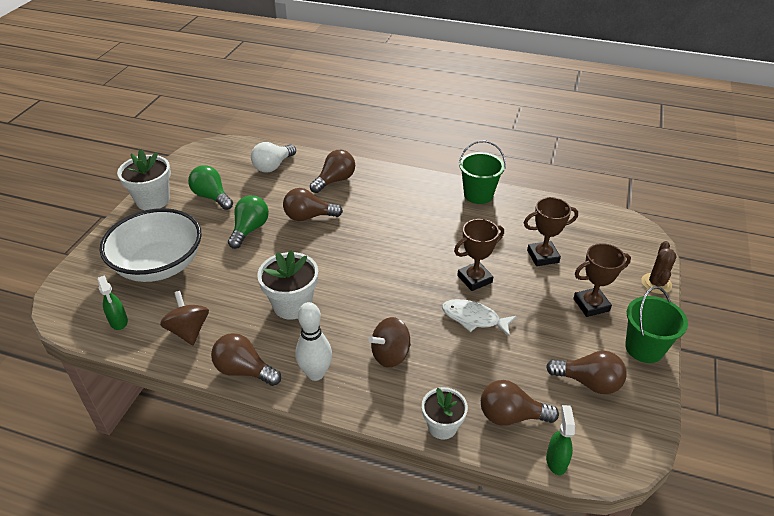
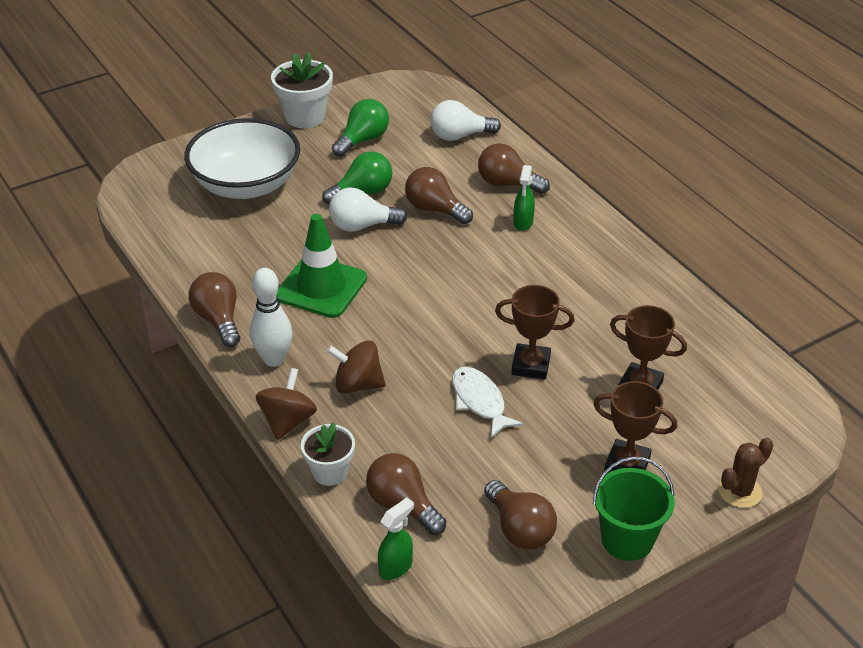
camera: 40 degrees right, 0 degrees up
(119, 322) = (164, 219): green spray bottle -> green spray bottle (523, 223)
(188, 331) = (210, 259): brown spinning top -> brown spinning top (287, 421)
(212, 197) = (363, 140): green light bulb -> green light bulb turned 45 degrees clockwise
(274, 250) = (362, 226): none -> white light bulb
(292, 305) = (321, 287): white flower pot -> green traffic cone
(335, 180) = (507, 184): brown light bulb -> brown light bulb turned 150 degrees counterclockwise
(478, 195) = (653, 281): green bucket -> none

